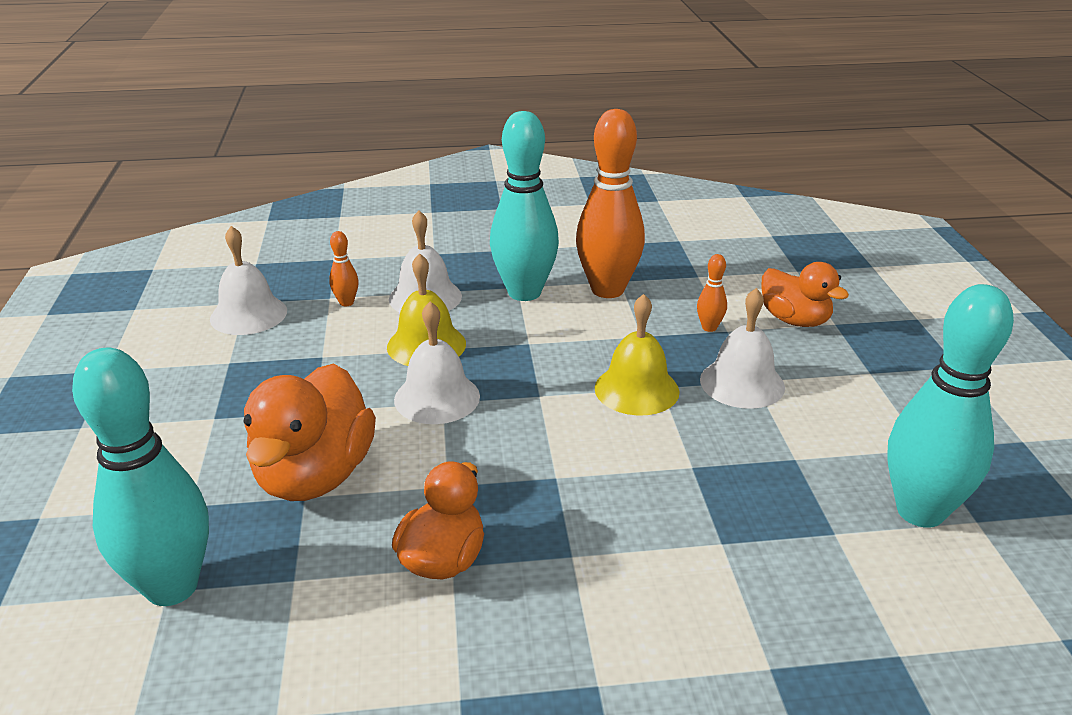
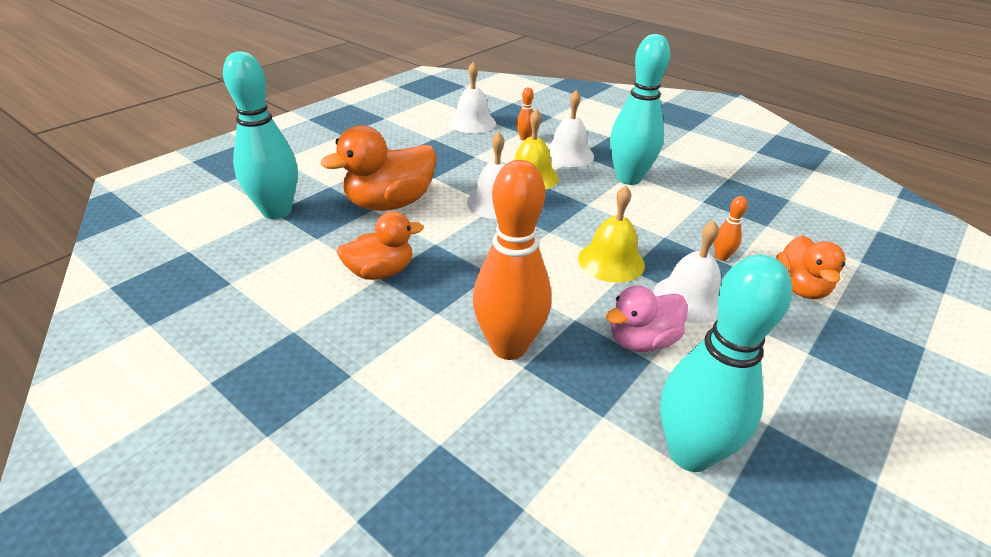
camera: 45 degrees right, 5 degrees up
(607, 290) = (685, 202): orange bowling pin -> orange bowling pin (509, 346)
(766, 447) = (641, 341): none -> pink duck

